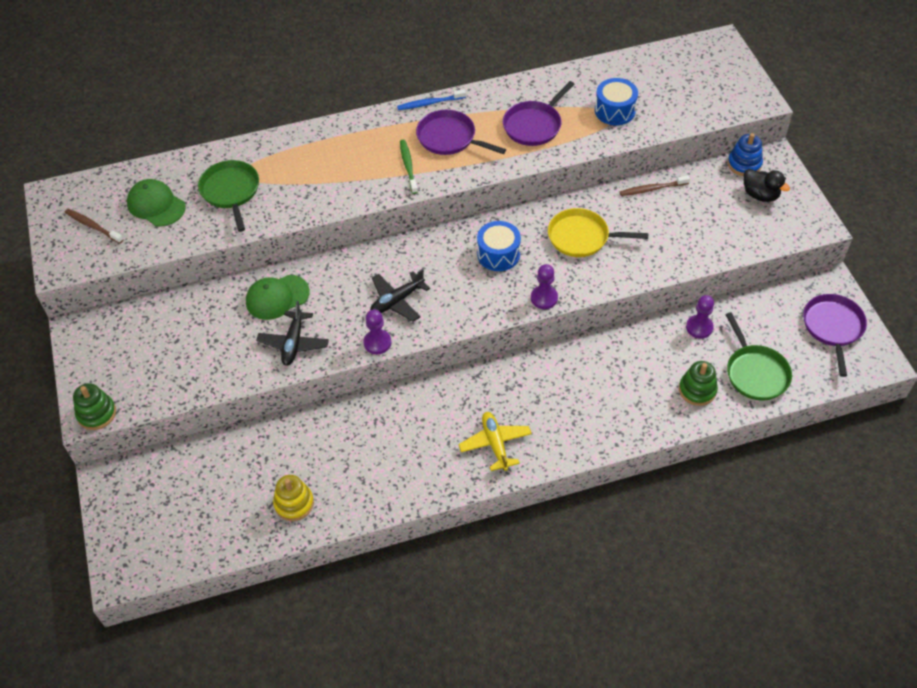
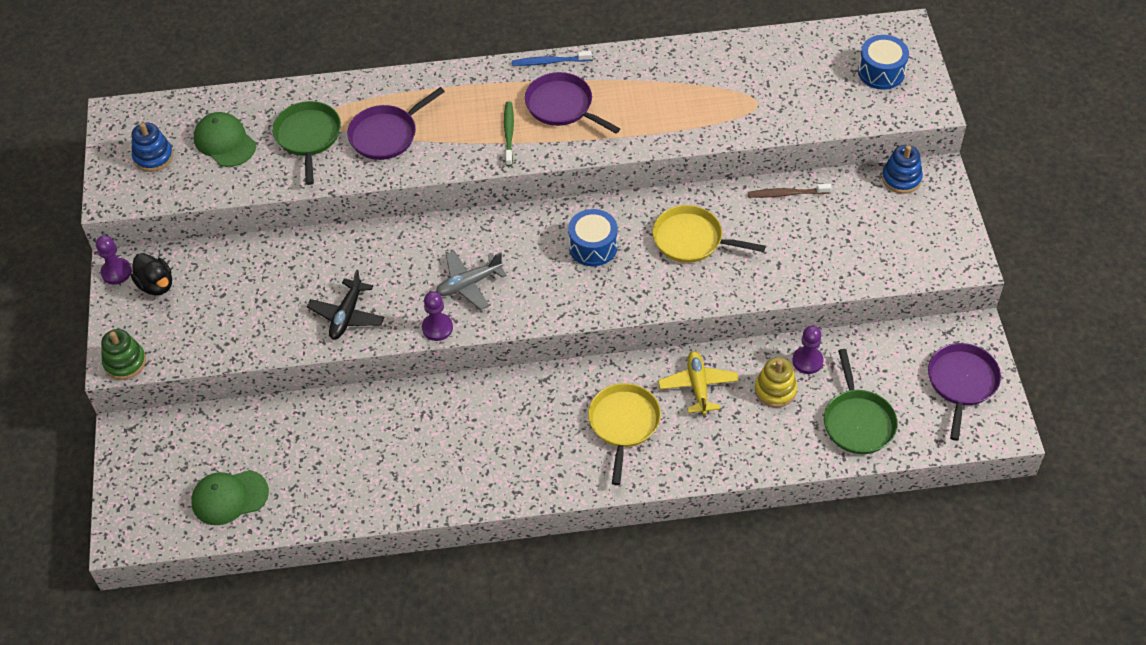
camera: 10 degrees right, 0 degrees up
(93, 226) = (153, 157): brown toothbrush -> blue stacking toy
(277, 297) = (339, 262): green cap -> green cap (229, 497)
(294, 503) = (317, 490): yellow stacking toy -> yellow stacking toy (775, 390)
(397, 301) = (469, 284): black plane -> grey plane
(495, 444) = (547, 458): yellow plane -> yellow plane (698, 386)
(534, 125) = (661, 103): purple pan -> purple pan (386, 135)
(544, 298) = (632, 303): purple pawn -> purple pawn (116, 272)
(555, 404) = (623, 424): none -> yellow pan
(615, 111) = (758, 97): blue drum -> blue drum (881, 72)
(697, 390) = (786, 431): green stacking toy -> none
(760, 195) = (910, 217): black duck -> black duck (156, 285)

